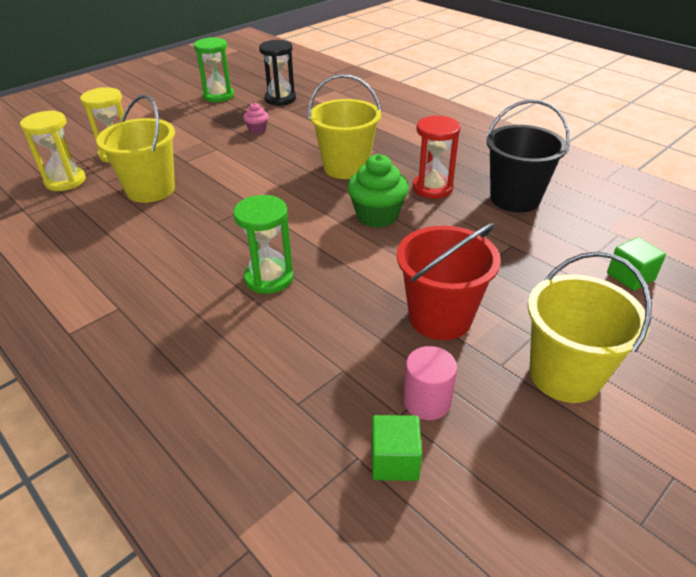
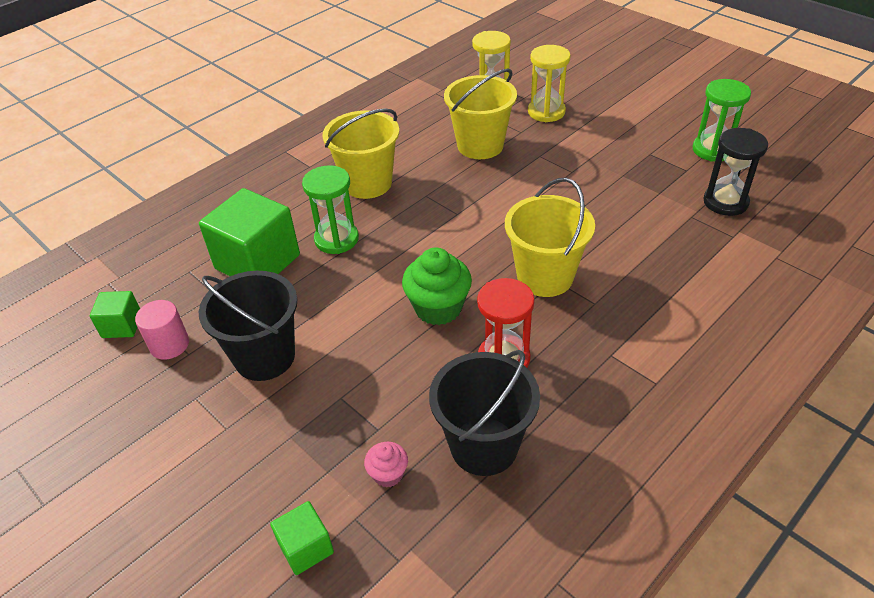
camera: 90 degrees right, 5 degrees up
(257, 130) = (625, 194): pink cupcake -> pink cupcake (388, 474)
(293, 338) = (257, 262): none -> green cube
(440, 317) = (265, 357): red bucket -> black bucket
(565, 375) = (170, 446): yellow bucket -> yellow bucket (367, 183)

